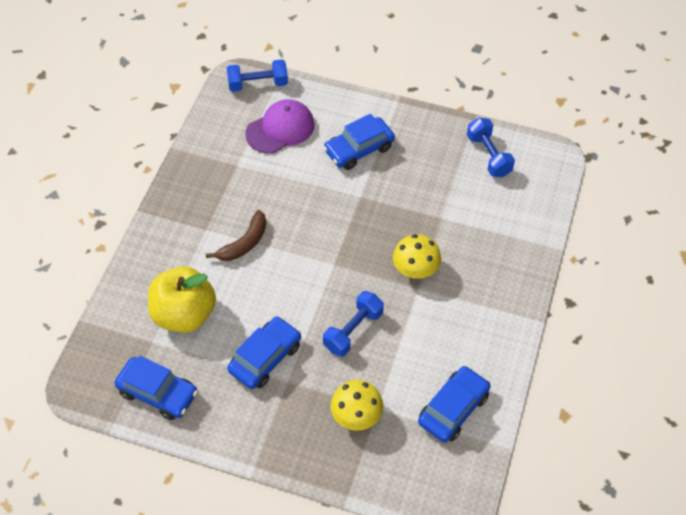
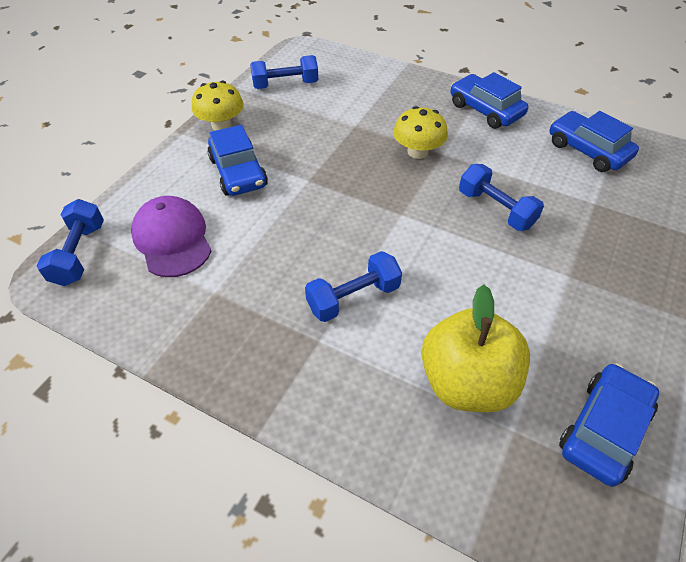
camera: 80 degrees left, 5 degrees down
(244, 243) = (353, 298): brown banana -> blue dumbbell
(265, 358) = (536, 294): blue car -> blue car (485, 110)
(356, 415) = (606, 220): yellow mushroom -> yellow mushroom (221, 125)

